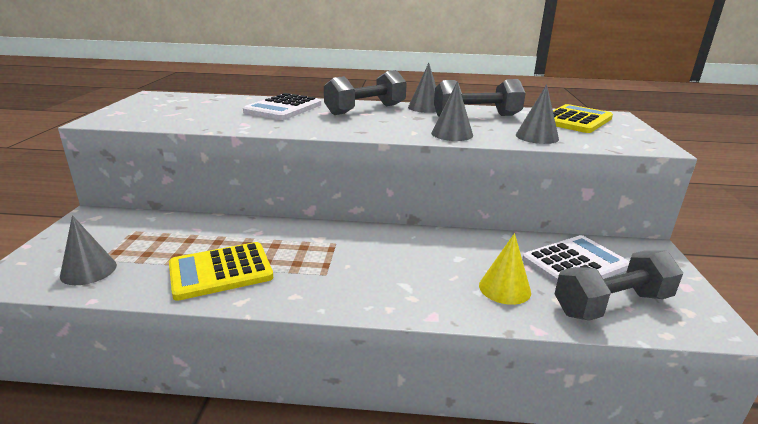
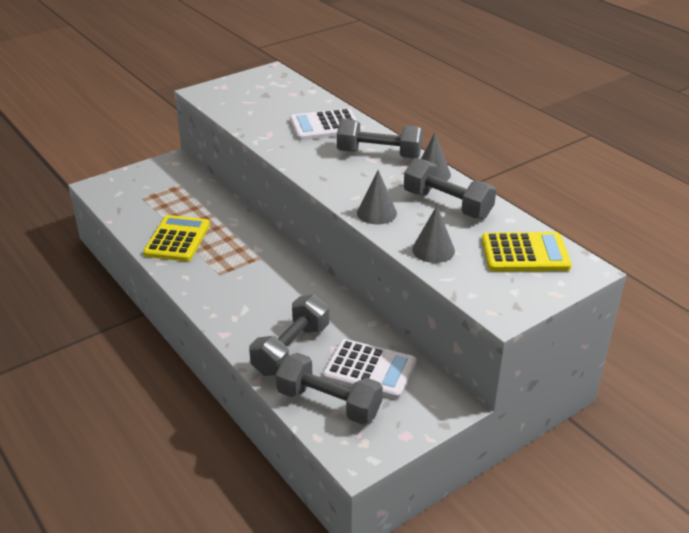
camera: 50 degrees right, 10 degrees up
(88, 270) = (128, 201): grey cone -> none
(221, 271) = (177, 239): yellow calculator -> yellow calculator turned 75 degrees clockwise
(504, 288) = (291, 349): yellow cone -> grey dumbbell

